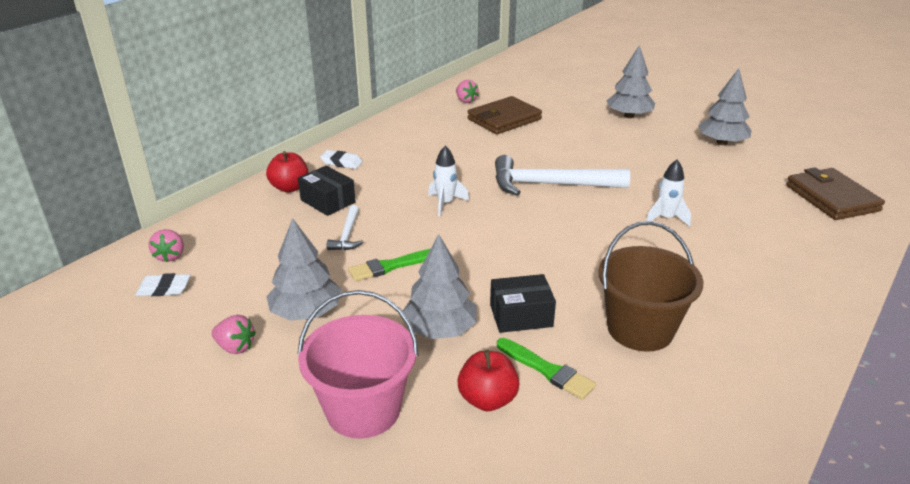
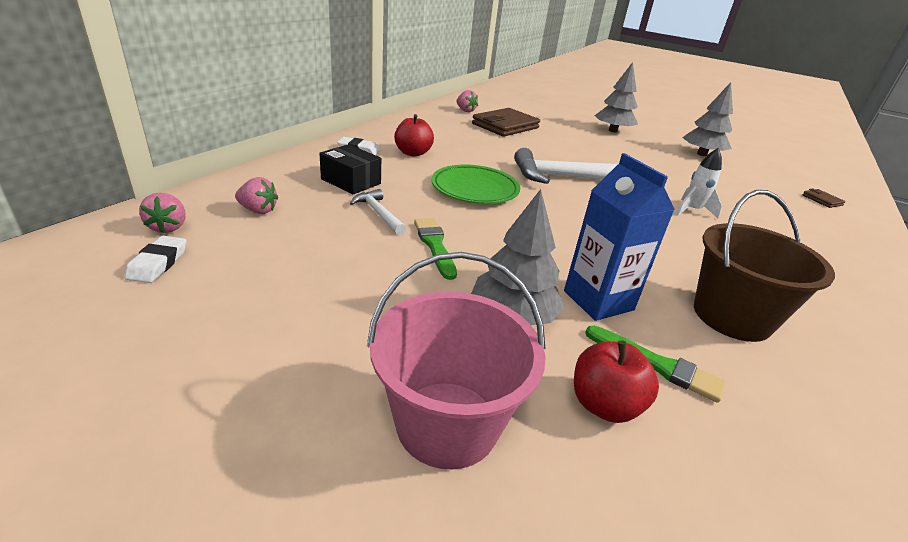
camera: 10 degrees left, 0 degrees up
(164, 289) = (158, 263): white eraser -> white eraser turned 75 degrees counterclockwise
(235, 347) = (256, 336): pink strawberry -> pink strawberry (258, 210)
(290, 188) = (307, 168): red apple -> red apple (413, 153)
(306, 312) = (345, 293): grey tree -> none
(347, 235) = (378, 213): white hammer -> white hammer turned 150 degrees clockwise
(390, 266) = (435, 245): green brush -> green brush turned 105 degrees clockwise
(445, 203) = (475, 189): white rocket -> green plate
(521, 315) = (598, 300): black box -> blue carton
(832, 198) = (822, 200): brown wallet -> brown wallet, size x0.44

